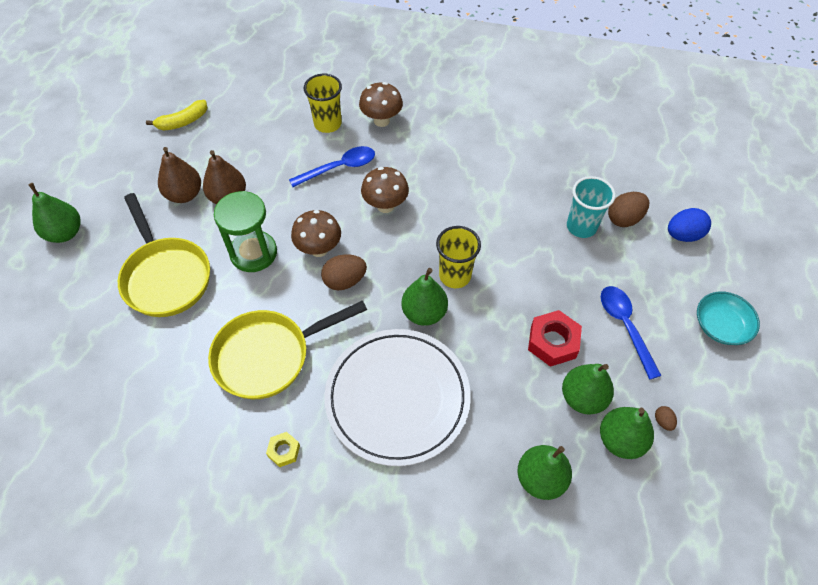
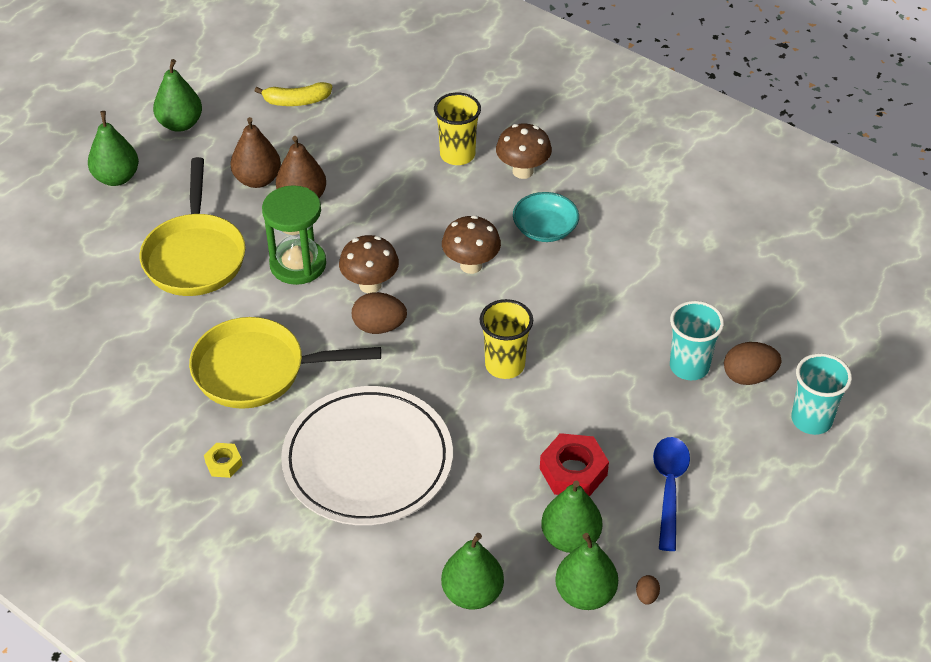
camera: 25 degrees right, 10 degrees down
(339, 168) = (442, 207): blue spoon -> none
(424, 313) = (446, 390): green pear -> green pear (180, 124)
(683, 235) = (811, 420): blue egg -> turquoise cup
(721, 325) = (787, 530): turquoise bowl -> turquoise bowl (545, 228)

